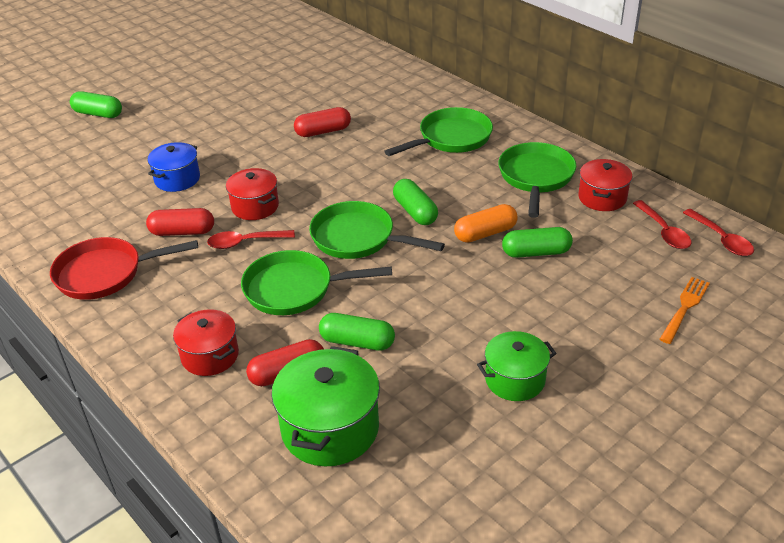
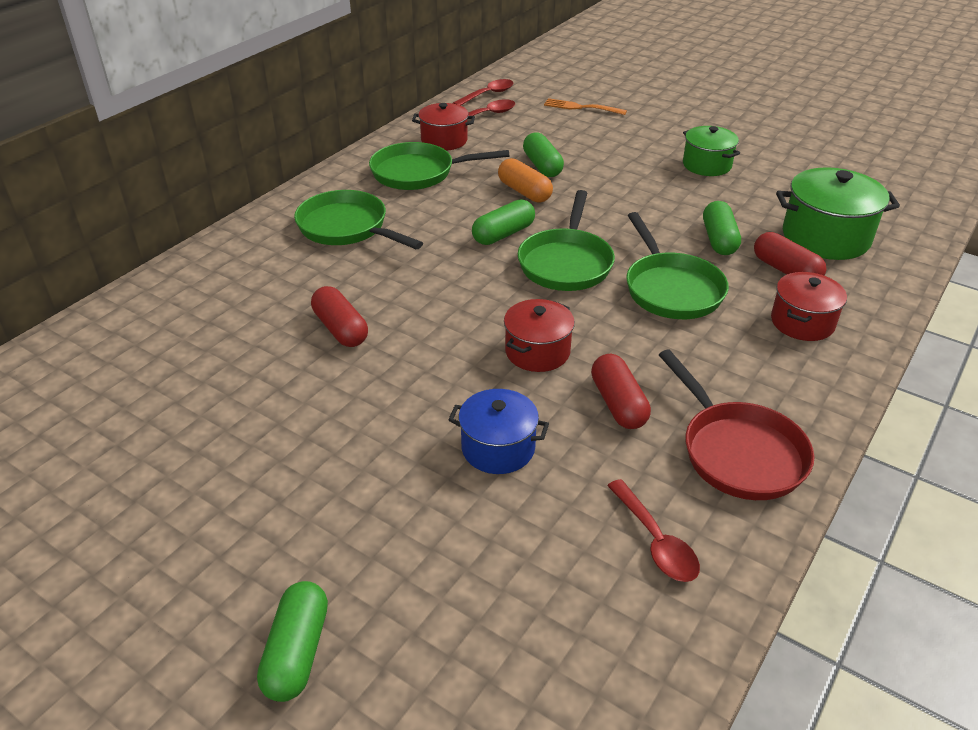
camera: 105 degrees left, 0 degrees up
(245, 242) = (612, 342): red spoon -> red spoon (655, 541)

